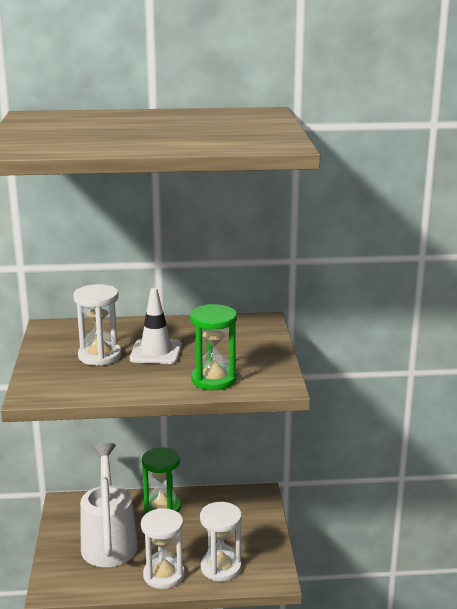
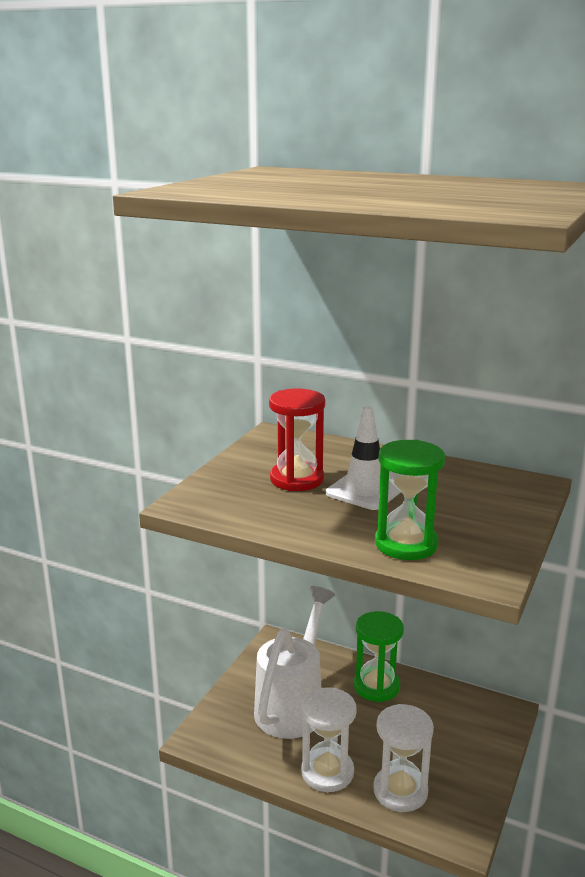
camera: 30 degrees right, 0 degrees up
(100, 356) = (297, 479): white hourglass -> red hourglass

